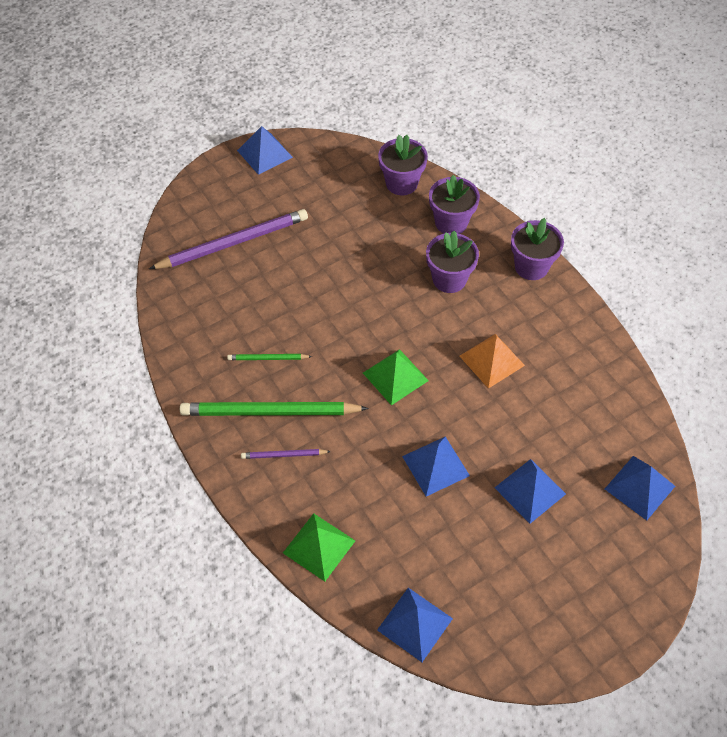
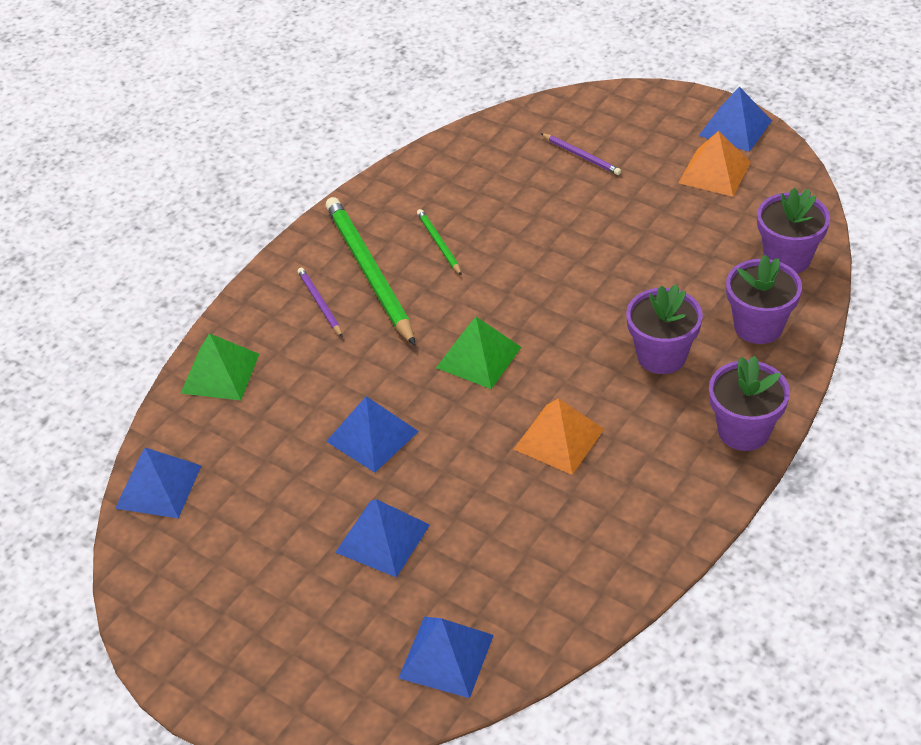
camera: 70 degrees right, 10 degrees down
(233, 242) = (581, 156): purple pencil -> purple pencil, size x0.47
(300, 182) = (714, 172): none -> orange pyramid

